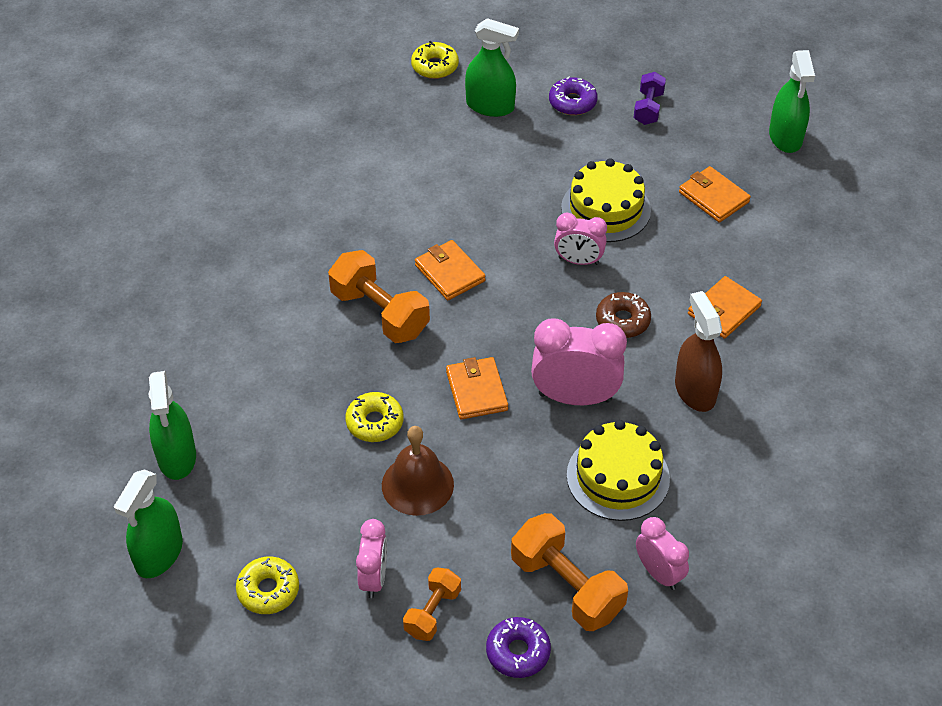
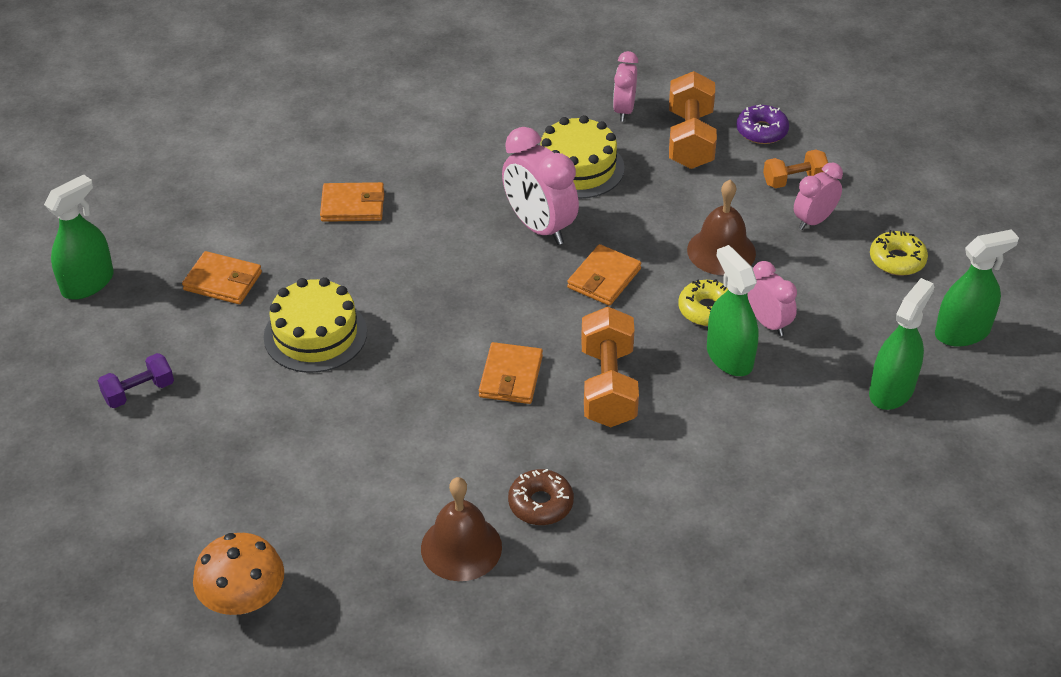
camera: 135 degrees left, 5 degrees down
(354, 162) = (461, 547): none -> brown bell
(435, 66) = (243, 599): yellow donut -> orange mushroom
(490, 106) = (260, 506): green spray bottle -> green spray bottle (729, 357)
(572, 102) = (187, 450): purple donut -> none
(578, 261) = (398, 311): pink clock -> pink clock (768, 323)
(622, 321) = (432, 249): brown donut -> brown donut (540, 504)
(695, 391) = (453, 176): brown spray bottle -> none
(713, 197) = (223, 281): orange wallet -> orange wallet turned 75 degrees counterclockwise

